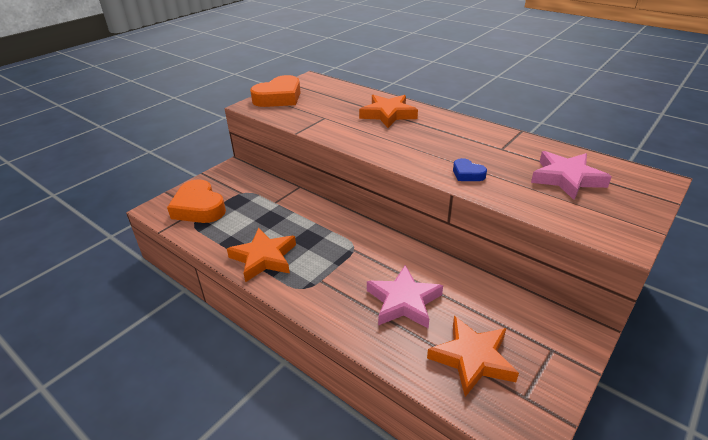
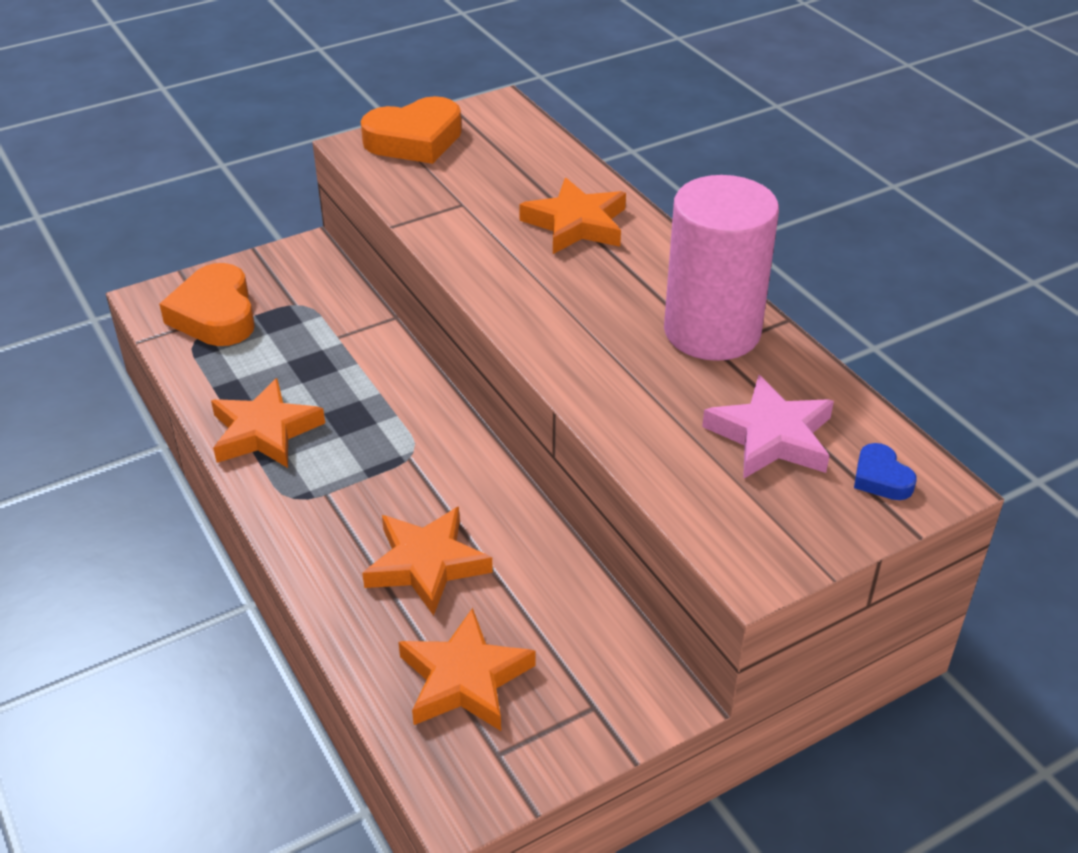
camera: 20 degrees right, 5 degrees up
(403, 301) = (426, 564): pink star -> orange star
(467, 174) = (610, 382): blue heart -> blue heart (881, 478)
(493, 142) = (712, 331): none -> pink cylinder

